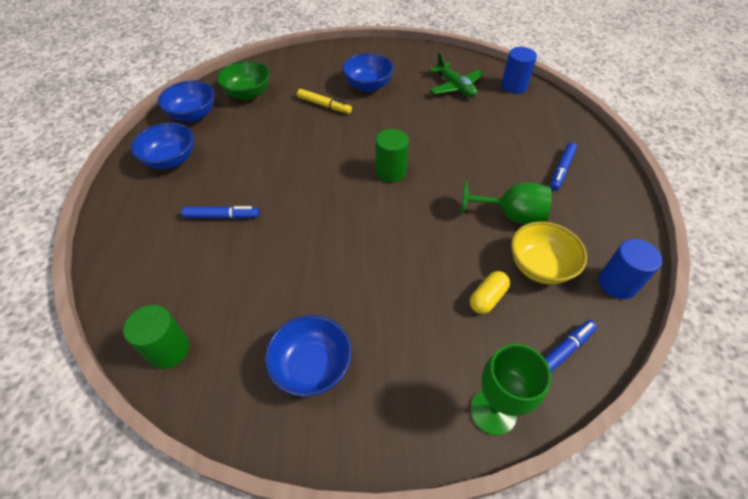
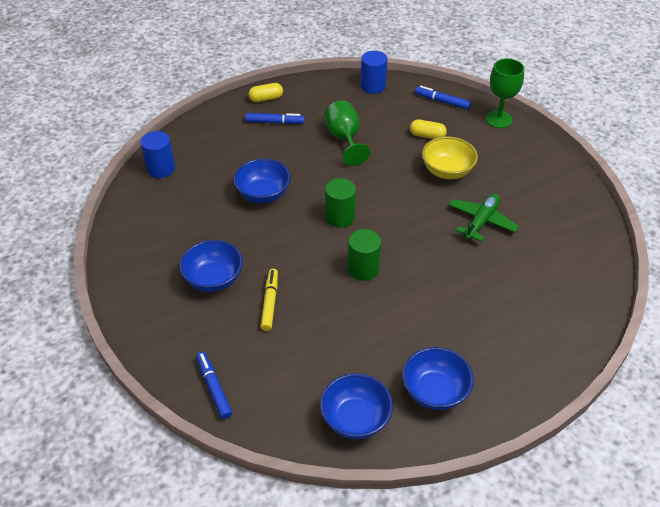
camera: 115 degrees left, 5 degrees down
(168, 349) = (592, 271): green cylinder -> green cylinder (363, 269)
(222, 216) = (469, 306): blue marker -> blue marker (214, 388)
(248, 94) = (286, 386): green bowl -> none
(312, 366) = (539, 196): blue bowl -> blue bowl (263, 194)
(455, 87) = (182, 209): green plane -> green plane (481, 221)
(540, 266) = (383, 118): yellow bowl -> yellow bowl (447, 171)
(609, 175) = (266, 98): none -> yellow capsule

